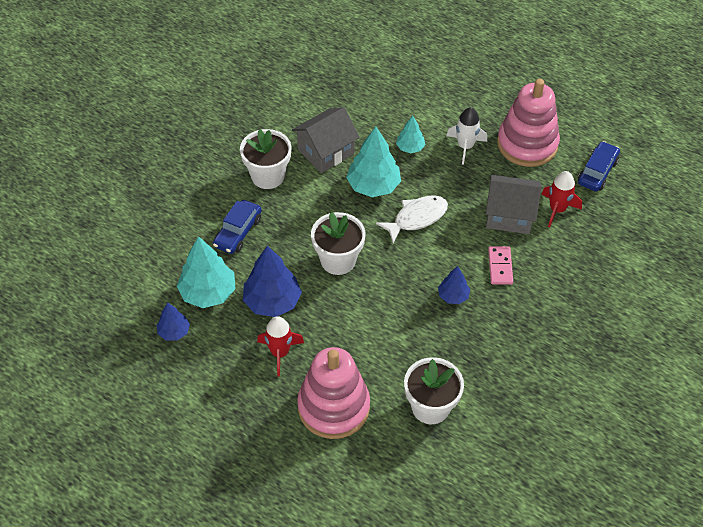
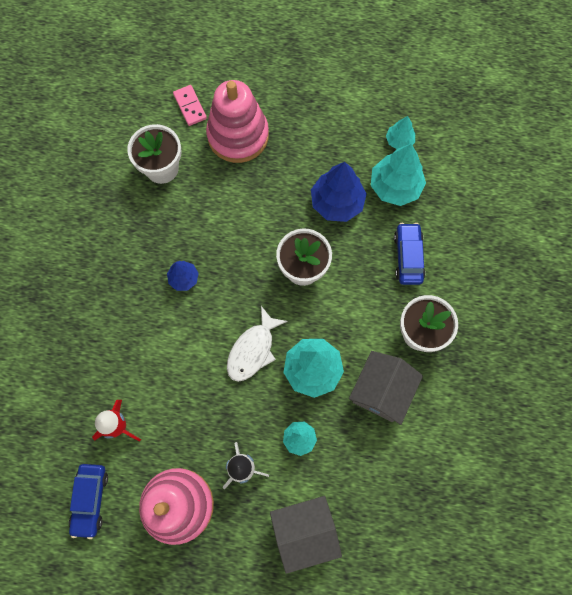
camera: 155 degrees right, 20 degrees up
(174, 332) = (399, 141): blue tree -> turquoise tree
(280, 353) = (304, 160): red rocket -> none
(500, 266) = (152, 330): pink domino -> pink domino (190, 106)
(509, 215) = (164, 396): grey house -> grey house (304, 531)

